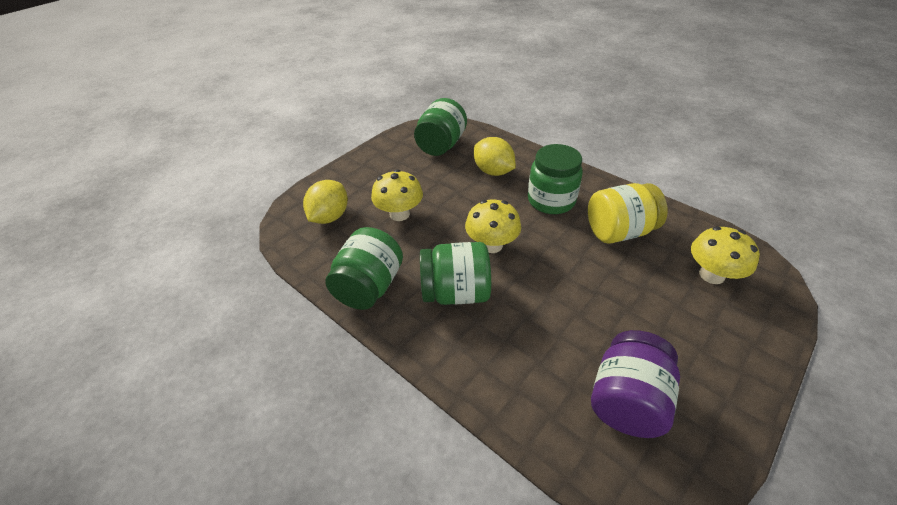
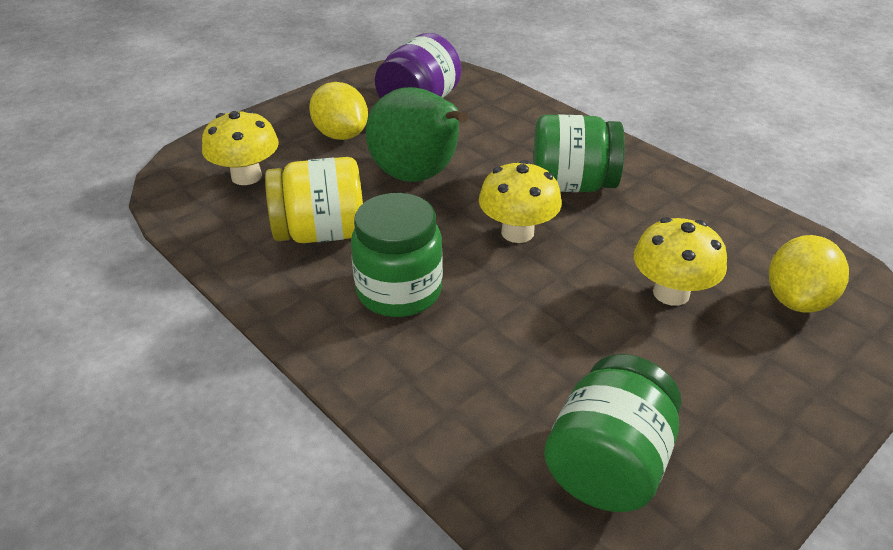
camera: 175 degrees left, 5 degrees down
(369, 286) = (686, 199): green jar -> none
(493, 171) = (489, 366): yellow lemon -> yellow lemon (341, 135)
(579, 288) = (418, 177): none -> green pear

